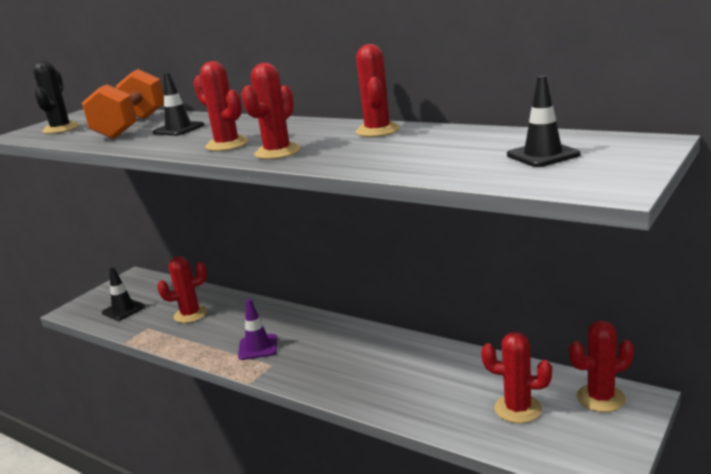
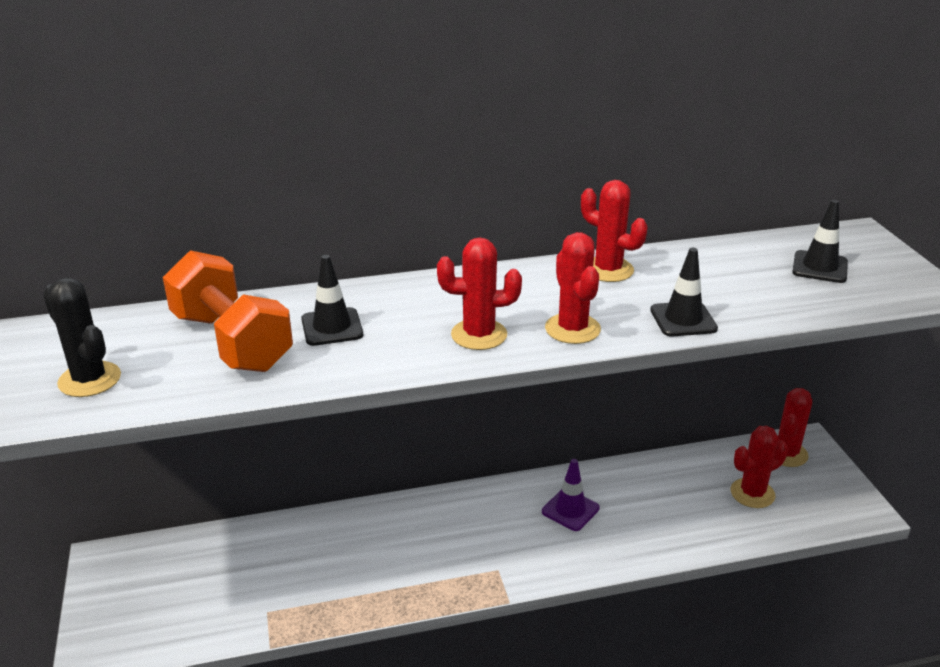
camera: 50 degrees left, 10 degrees up
(123, 310) = (182, 609): black traffic cone -> black traffic cone (683, 319)
(190, 315) = (297, 566): red cactus -> none
(258, 347) = (450, 560): purple traffic cone -> purple traffic cone (570, 510)

